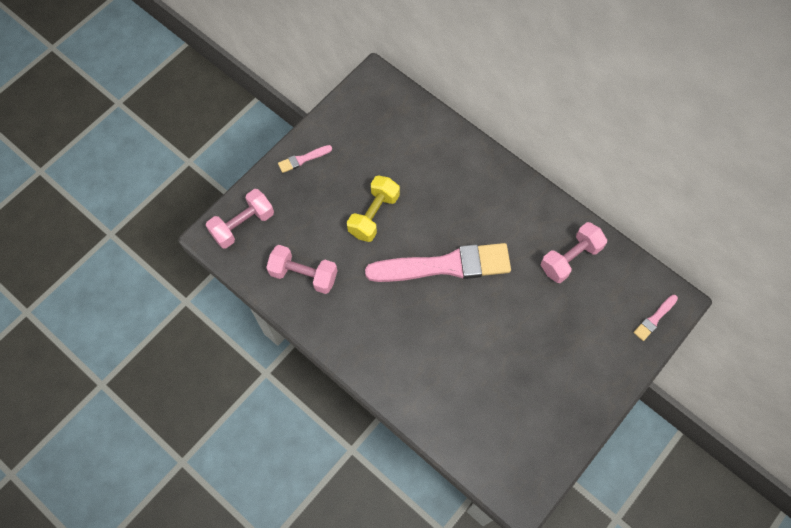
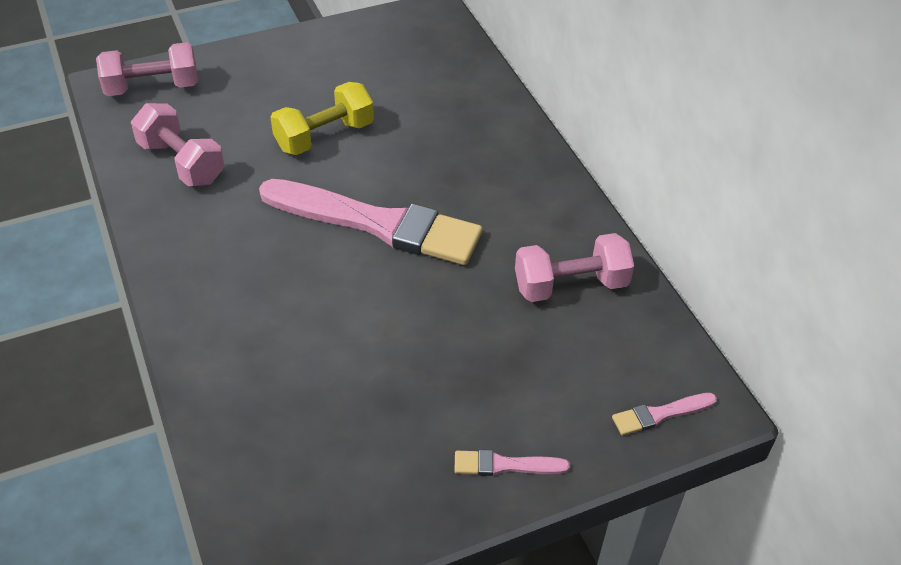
camera: 25 degrees right, 20 degrees down
(303, 159) = (281, 53): pink brush -> pink brush (505, 465)

